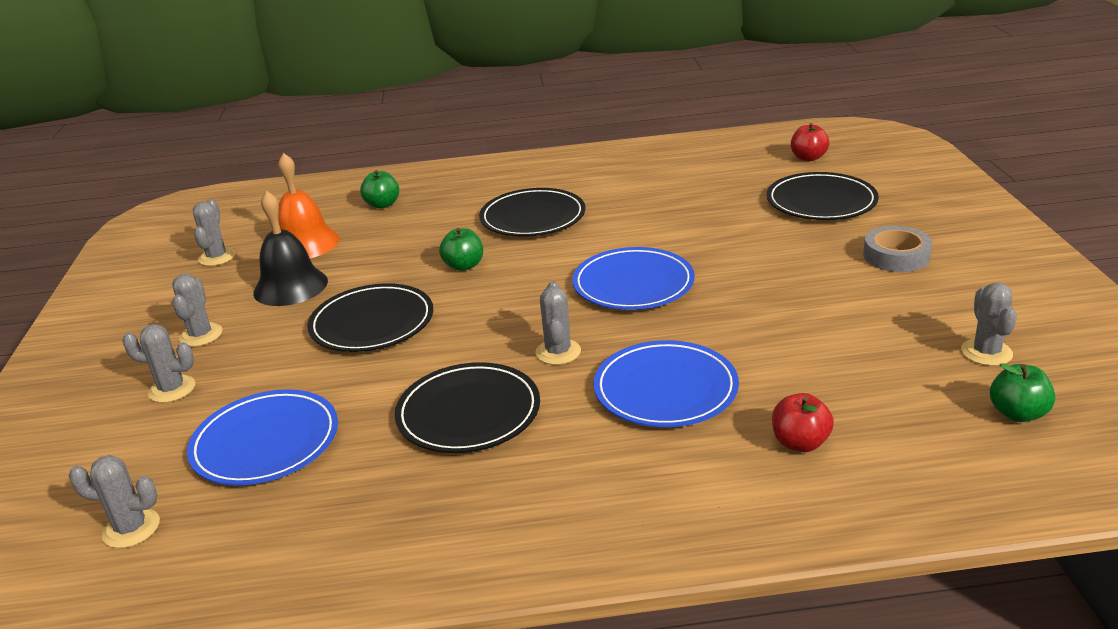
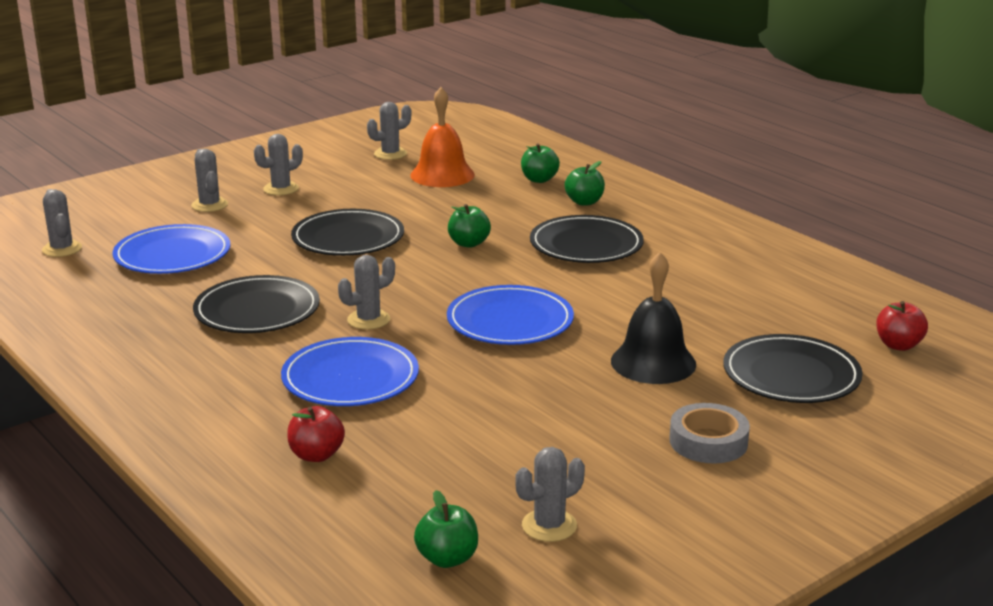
camera: 55 degrees right, 5 degrees down
(290, 286) = (373, 193): black bell -> black bell (653, 362)
(453, 198) = (584, 202): none -> green apple

